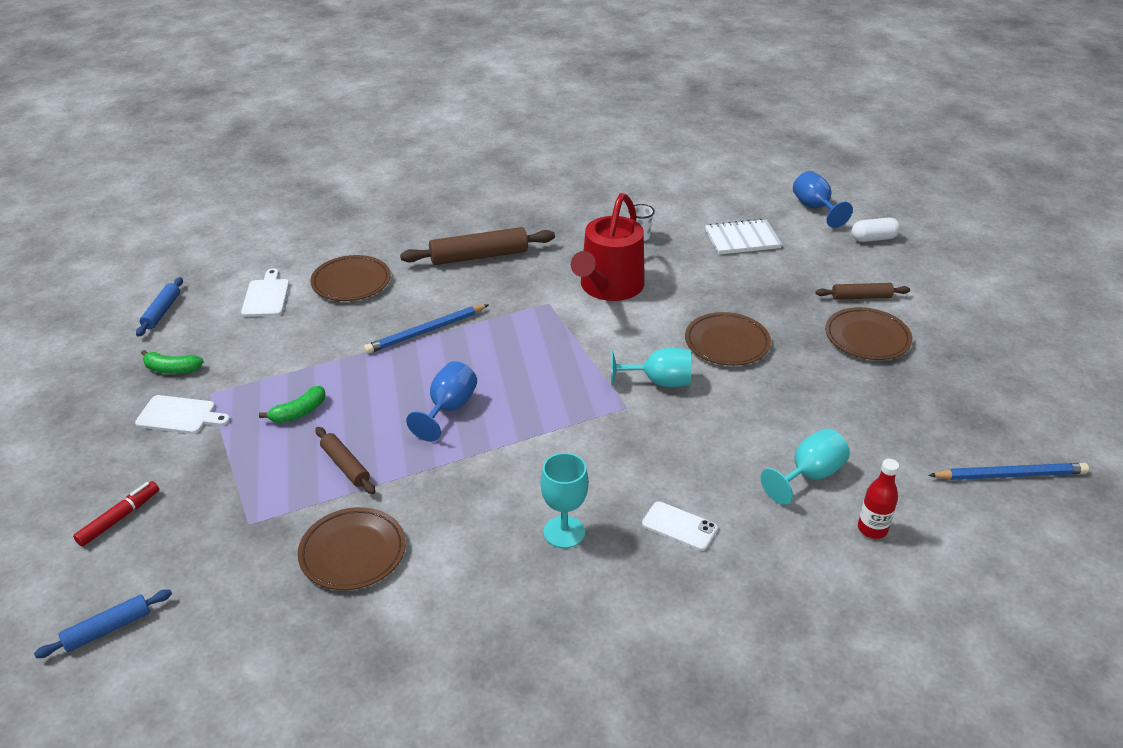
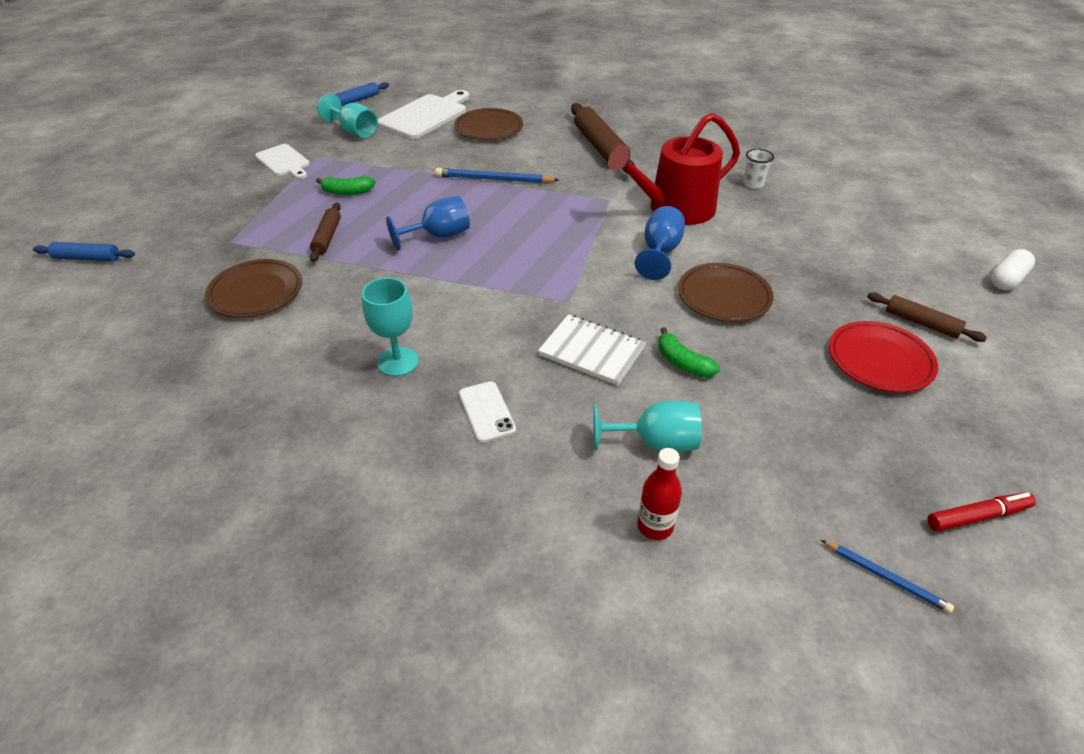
camera: 40 degrees right, 5 degrees up
(119, 518) = (177, 202): red marker -> red marker (977, 516)
(172, 369) = (316, 134): green banana -> green banana (682, 362)
(266, 296) = (426, 115): white cutting board -> white cutting board, size x1.64
(479, 256) = (600, 147): brown rolling pin -> brown rolling pin turned 45 degrees clockwise
(659, 382) = (621, 296): turquoise goblet -> turquoise goblet (354, 131)
(742, 239) = (852, 223): white notebook -> white notebook (591, 352)
(815, 208) = (969, 228): blue goblet -> blue goblet (660, 252)
(867, 338) = (880, 360): brown plate -> red plate
(873, 238) = (1006, 280): white capsule -> white capsule turned 75 degrees counterclockwise
(1010, 475) = (885, 577): blue pencil -> blue pencil, size x0.59

